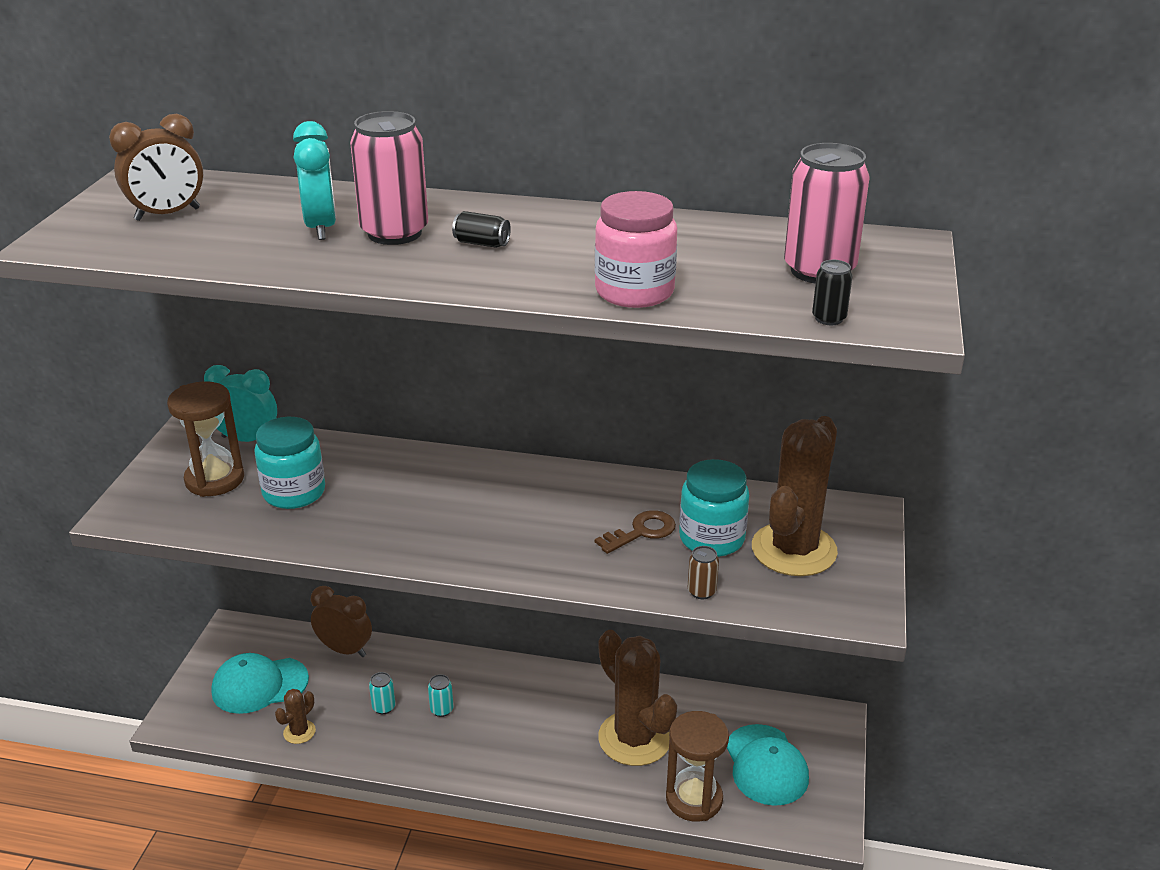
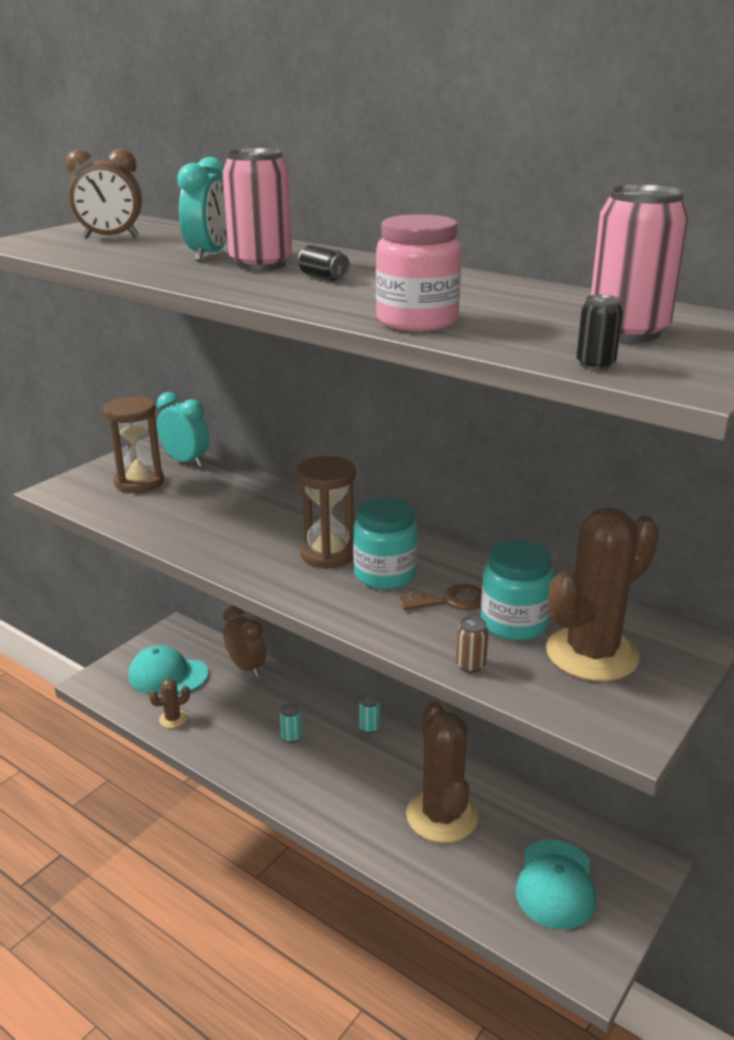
camera: 25 degrees right, 5 degrees down
(294, 492) = (188, 504): turquoise jar -> turquoise jar (385, 574)
(383, 707) = (247, 720): turquoise can -> turquoise can (369, 727)
(694, 799) = (466, 890): brown hourglass -> brown hourglass (328, 554)

